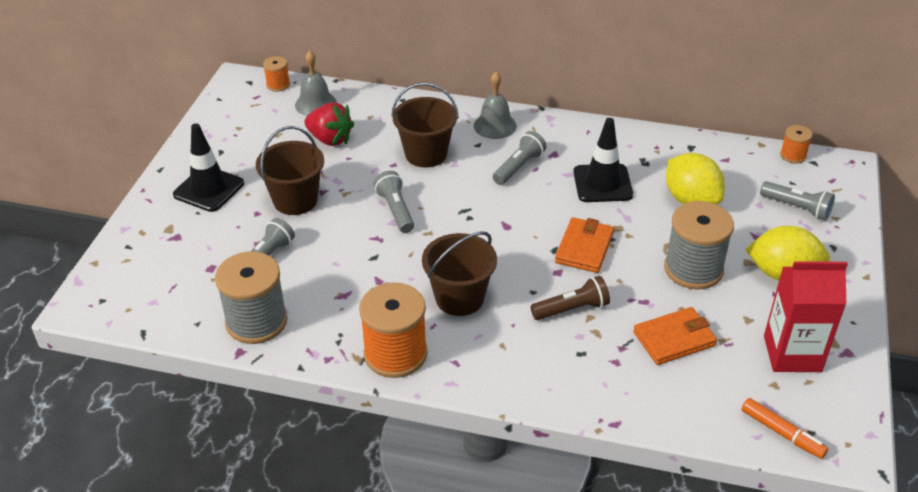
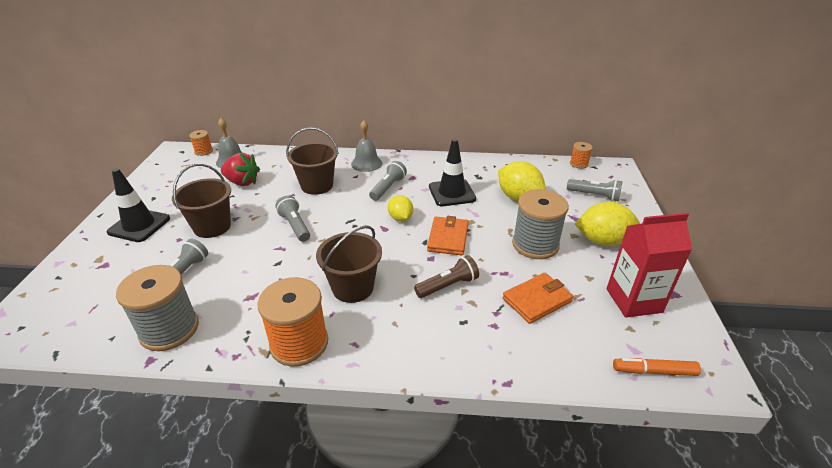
camera: 10 degrees left, 5 degrees down
(529, 213) = (400, 218): none -> yellow lemon
(782, 433) = (653, 371): orange marker -> orange marker turned 150 degrees clockwise

